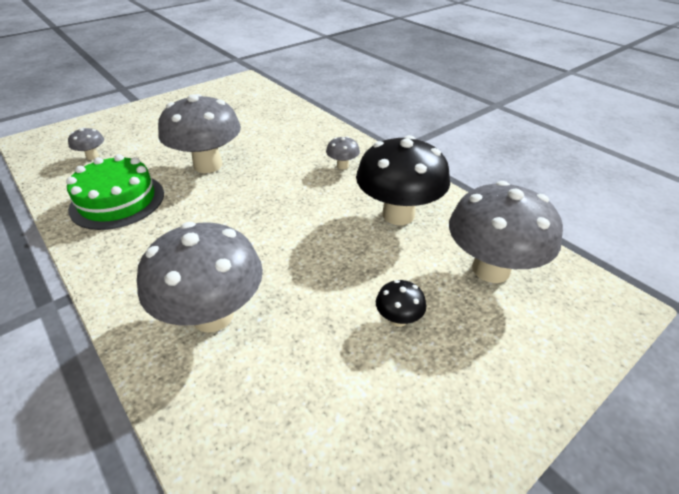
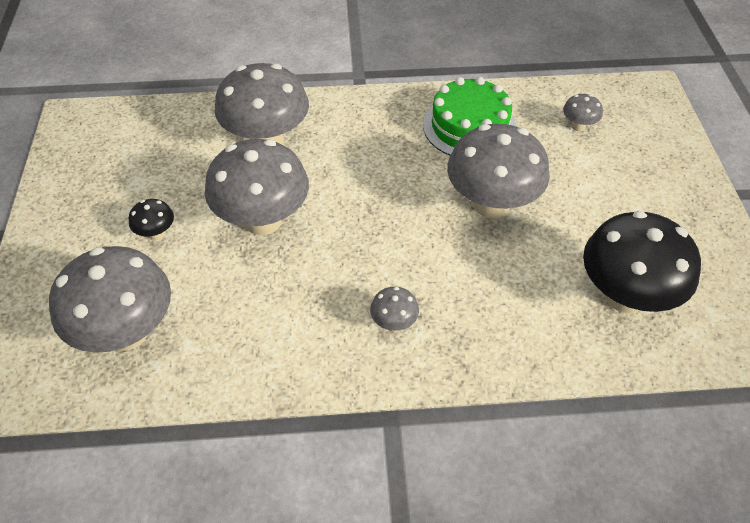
camera: 125 degrees right, 10 degrees up
(318, 259) = (263, 221): none -> grey mushroom
(398, 215) = (262, 316): black mushroom -> black mushroom (625, 297)

